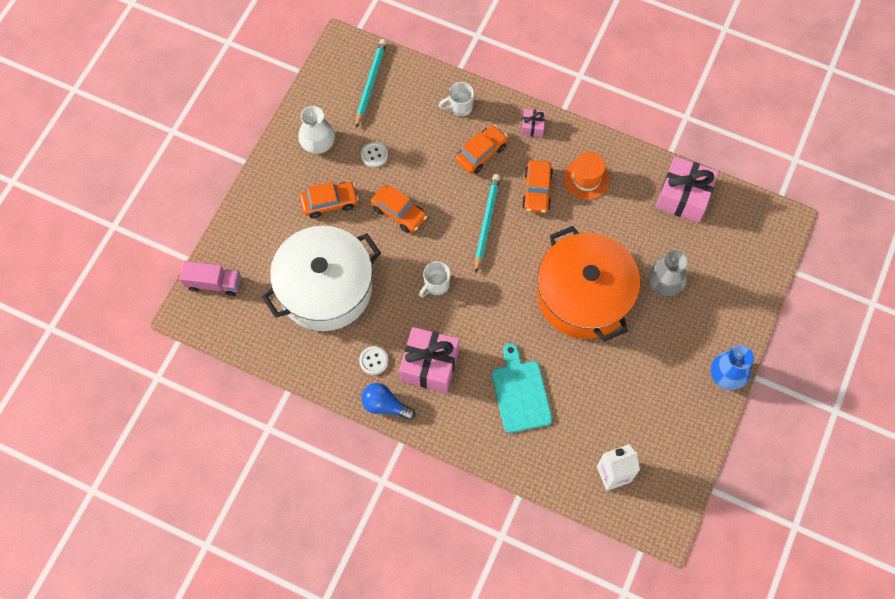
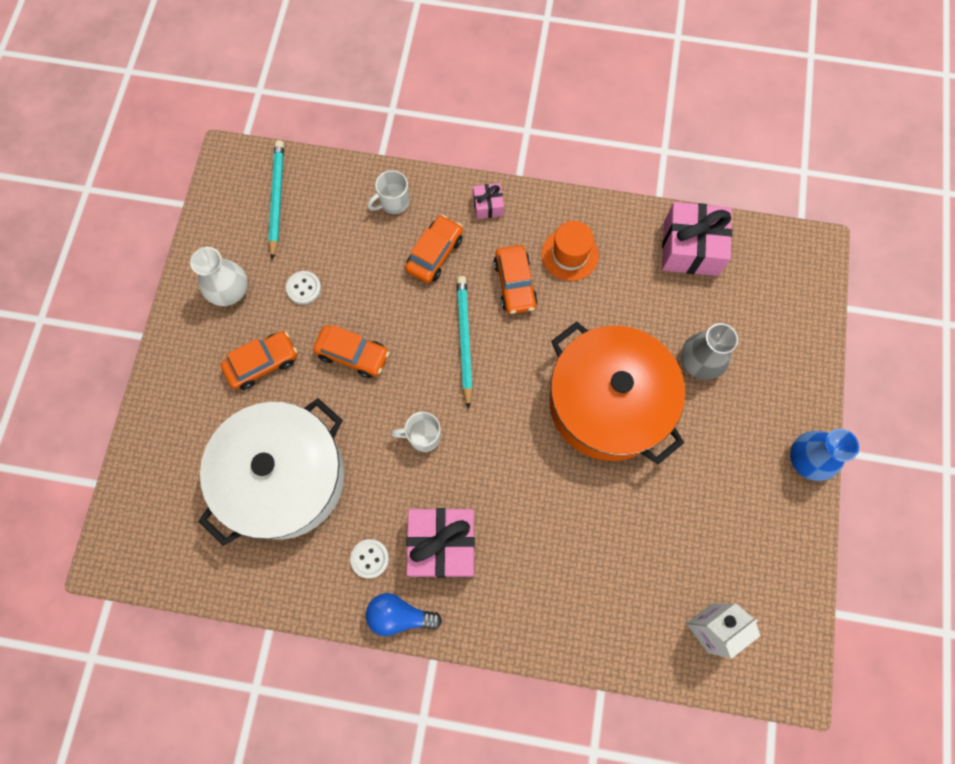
camera: 15 degrees left, 5 degrees up
(213, 283) = (137, 509): pink truck -> none
(436, 285) = (423, 436): white mug -> white mug turned 60 degrees clockwise
(520, 393) = (566, 551): turquoise cutting board -> none

